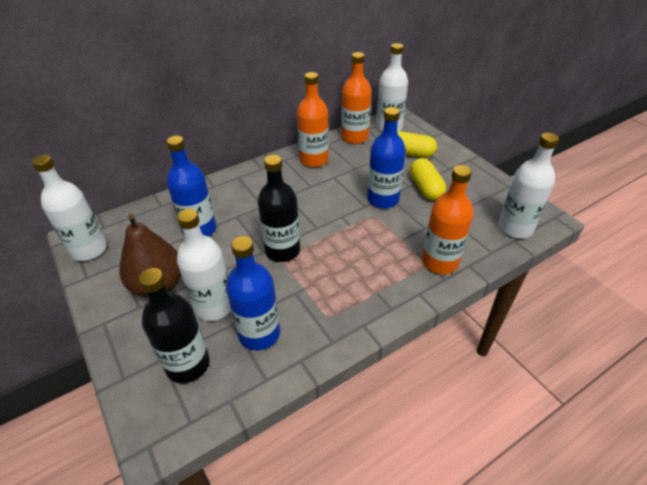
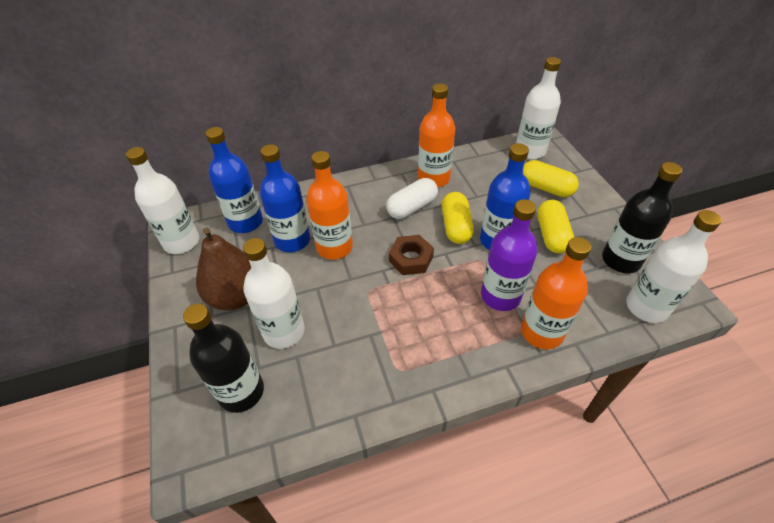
camera: 15 degrees right, 5 degrees up
(259, 334) = (321, 374): blue bottle -> blue bottle (246, 222)
(282, 250) = (370, 282): black bottle -> black bottle (621, 260)
(301, 185) = (412, 207): none -> white capsule
(313, 226) = (411, 259): none -> brown nut
(344, 194) = (455, 226): none -> yellow capsule
(354, 137) = (487, 158): orange bottle -> orange bottle (334, 247)
(398, 241) = (500, 296): none -> purple bottle

